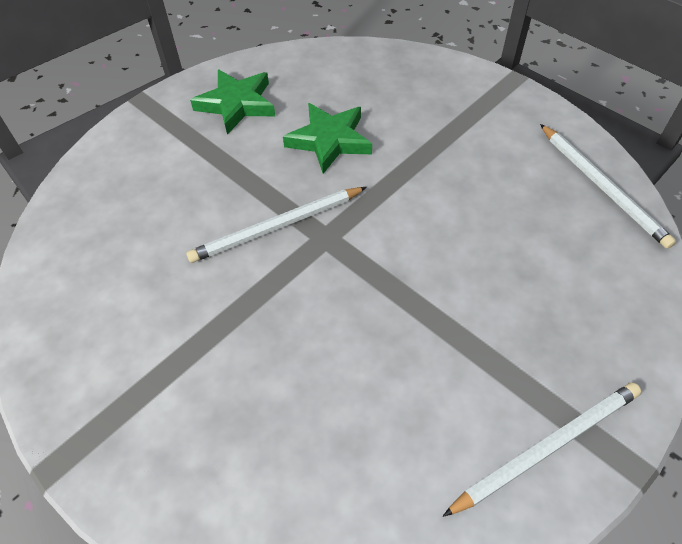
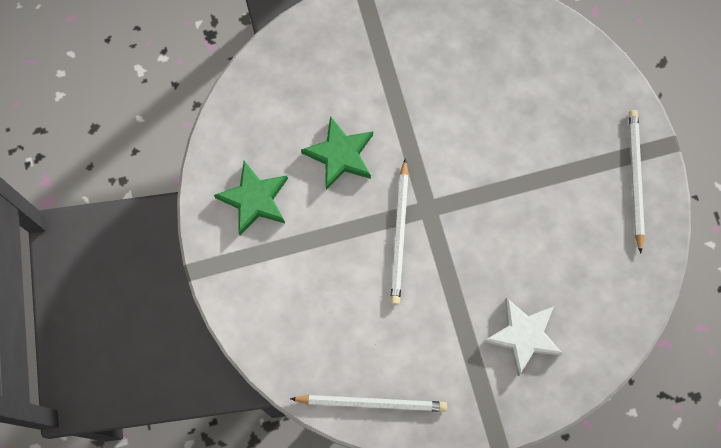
camera: 60 degrees left, 20 degrees up
(223, 420) = (523, 336): none -> white star
(602, 187) = (496, 13): white pencil -> white pencil (372, 403)

